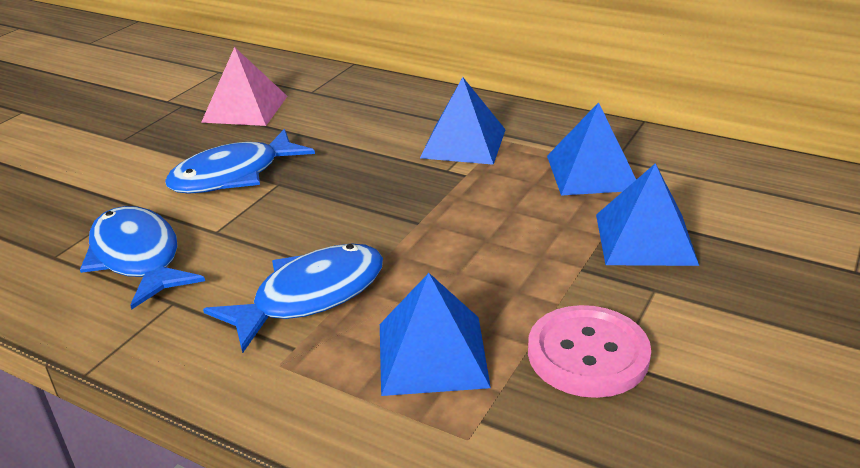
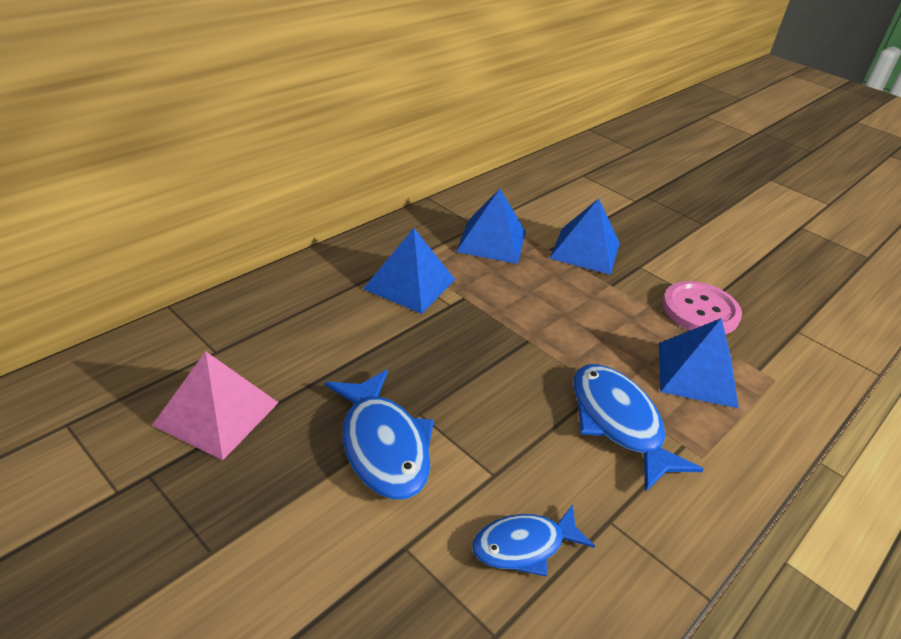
camera: 80 degrees left, 5 degrees up
(138, 257) = (524, 546): blue fish -> blue fish, size x0.65

